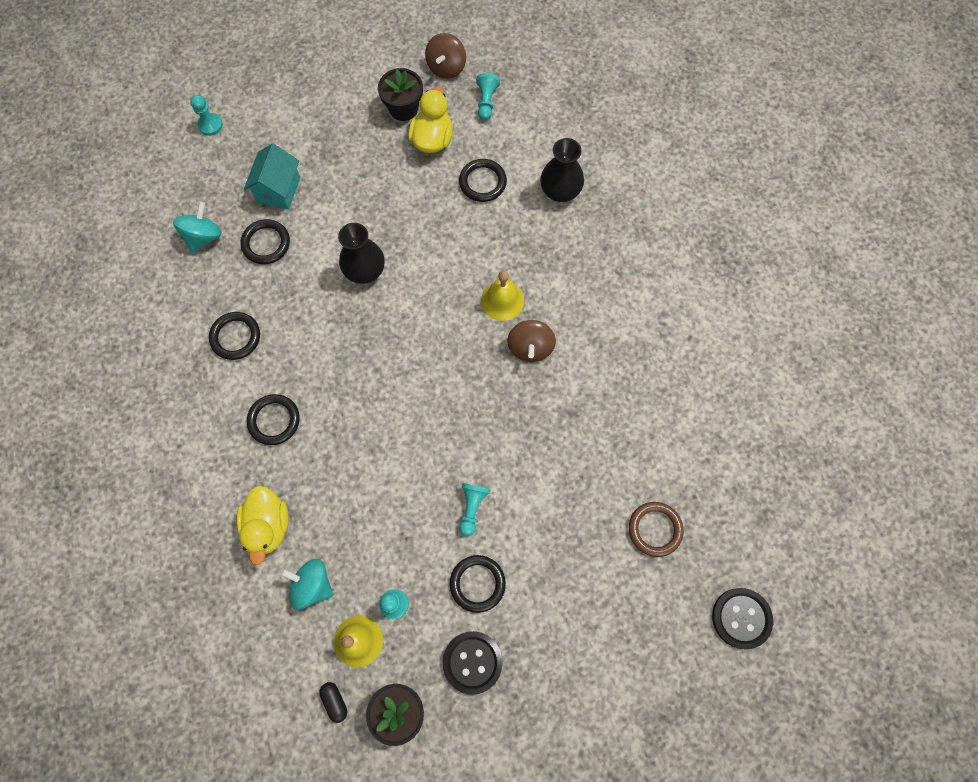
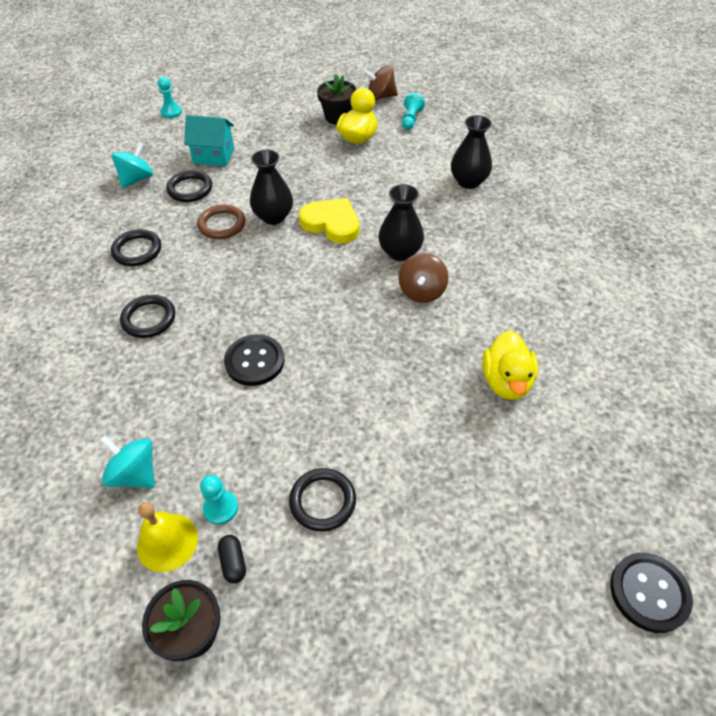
camera: 10 degrees right, 20 degrees down
(268, 525) = (108, 409): yellow duck -> yellow duck (506, 381)
(278, 189) = (214, 156): turquoise house -> turquoise house turned 75 degrees clockwise
(335, 701) = (117, 607): black capsule -> black capsule (233, 562)
(427, 271) = (331, 223): none -> yellow heart
(446, 67) = (380, 97): brown spinning top -> brown spinning top turned 60 degrees clockwise
(472, 508) = (333, 423): turquoise pawn -> none
(472, 662) = (297, 589): black button -> black button (255, 361)
(482, 182) = (397, 169): black ring -> none
(502, 300) = (400, 252): yellow bell -> black vase
(655, 529) = (541, 475): brown ring -> brown ring (222, 224)

